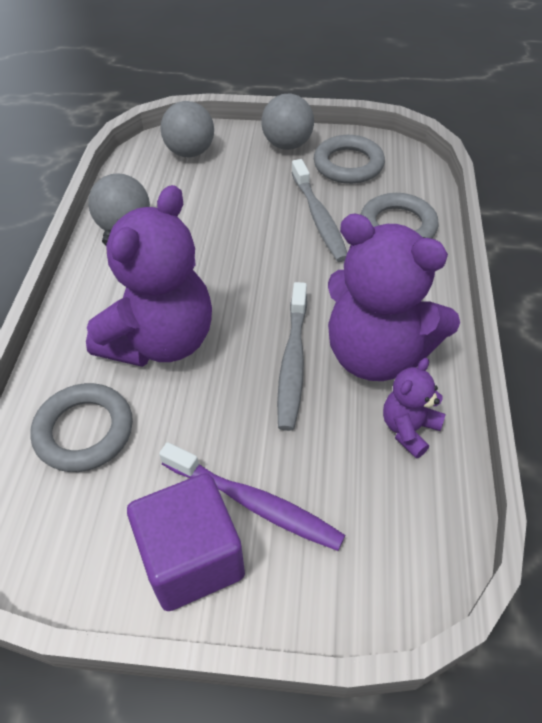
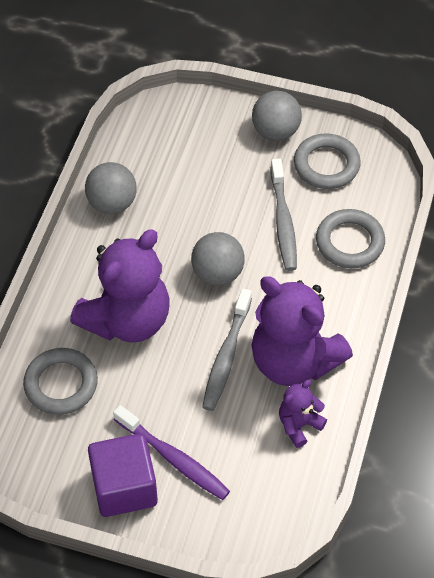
camera: 10 degrees right, 5 degrees up
(190, 152) = (183, 126): grey ball -> grey ball (217, 273)

